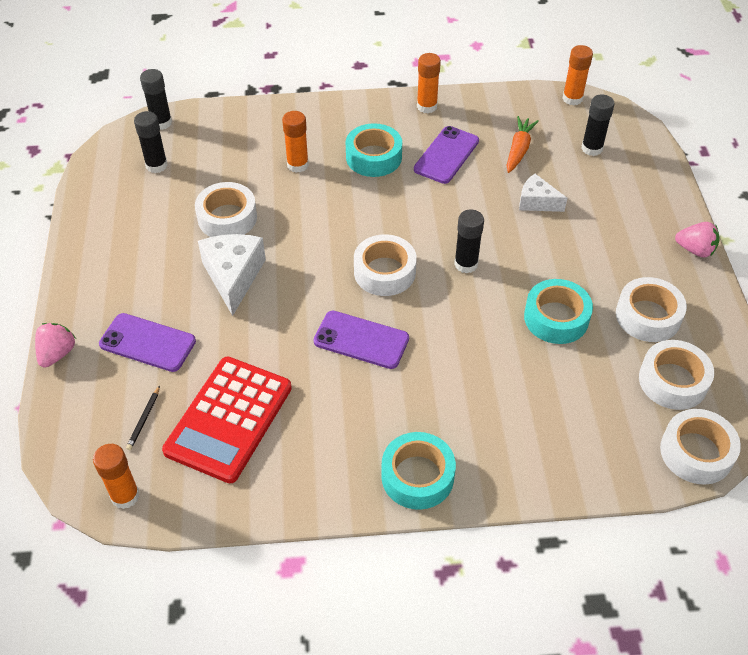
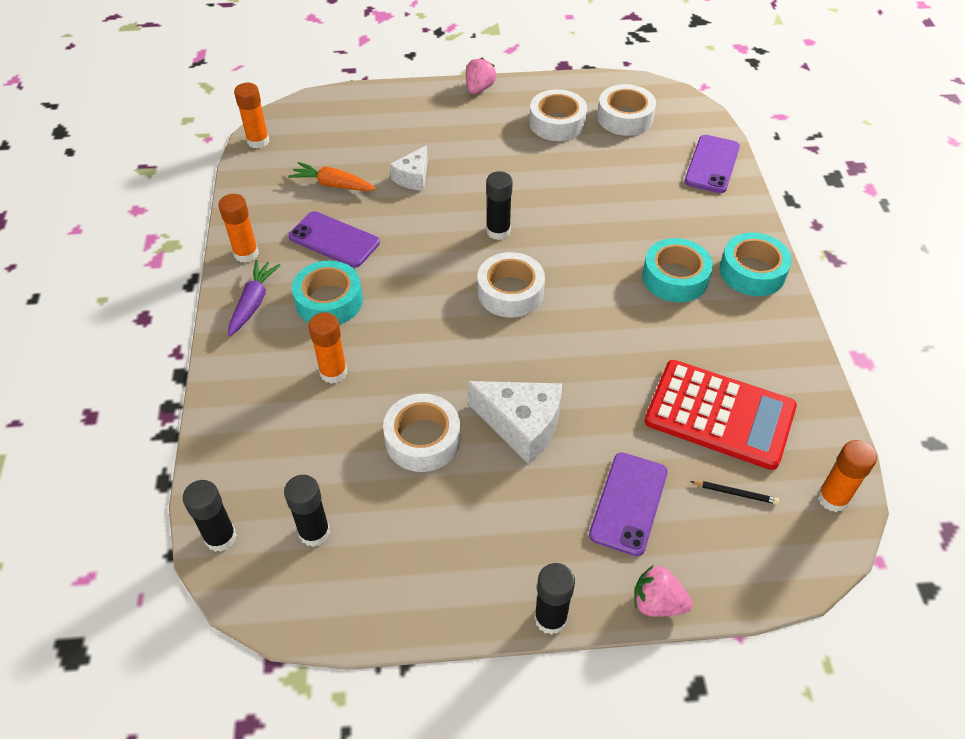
camera: 90 degrees left, 0 degrees up
(233, 277) = (521, 425): white cheese -> white cheese turned 150 degrees counterclockwise
(361, 340) = (603, 310): purple phone -> purple phone (712, 164)
(372, 116) = (253, 302): none -> purple carrot
(556, 318) = (563, 176): turquoise tape -> turquoise tape (675, 278)
(592, 148) = (339, 135): black glue stick -> black glue stick (550, 618)
(696, 452) = (691, 114): white tape -> none

